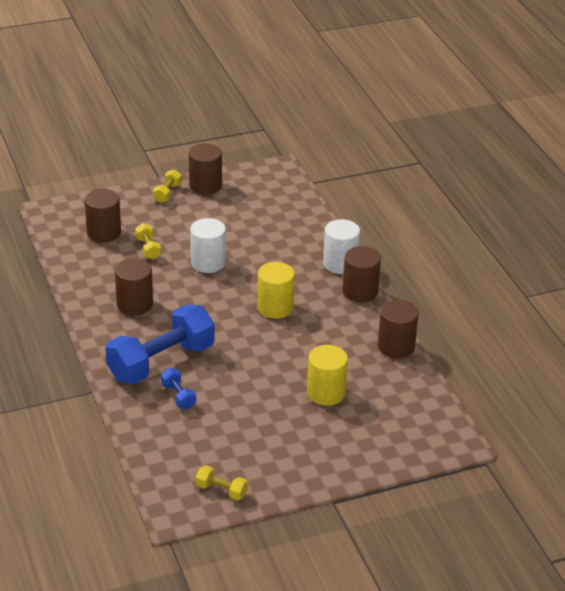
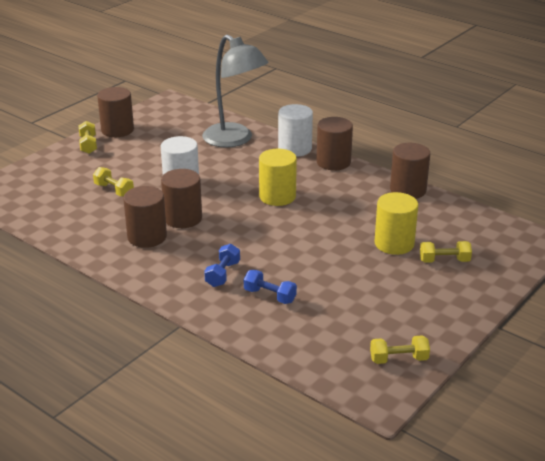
camera: 30 degrees left, 5 degrees down
(104, 232) = (57, 191): brown cylinder -> brown cylinder (183, 218)
(161, 362) = (222, 274): blue dumbbell -> blue dumbbell, size x0.42
(296, 234) = (235, 140): none -> grey lamp
(351, 426) = (444, 260): none -> yellow dumbbell

